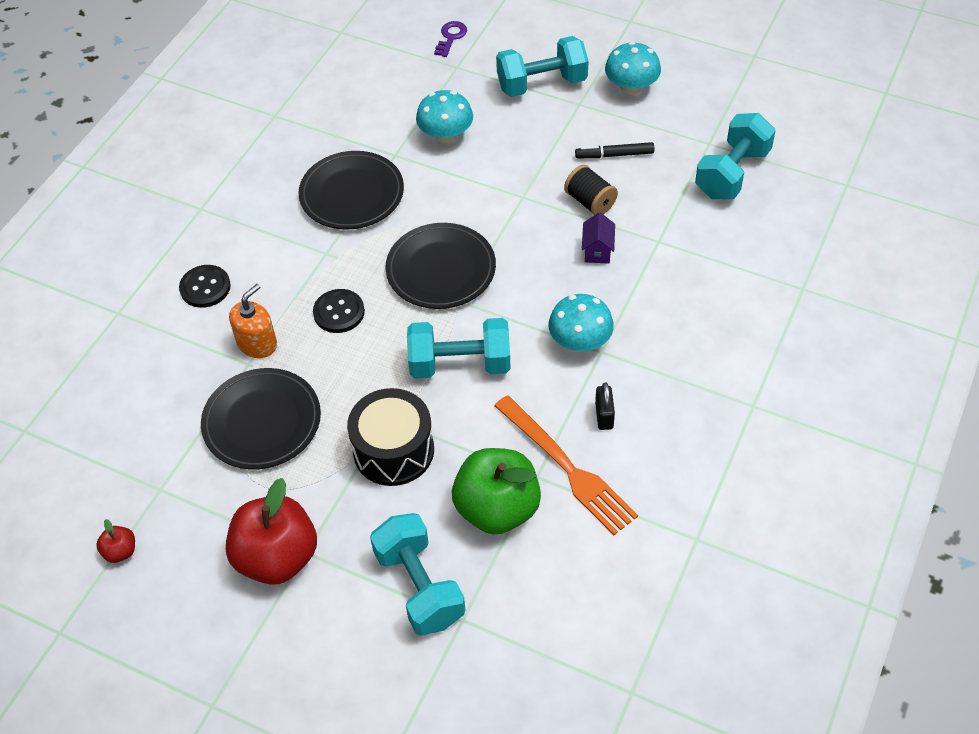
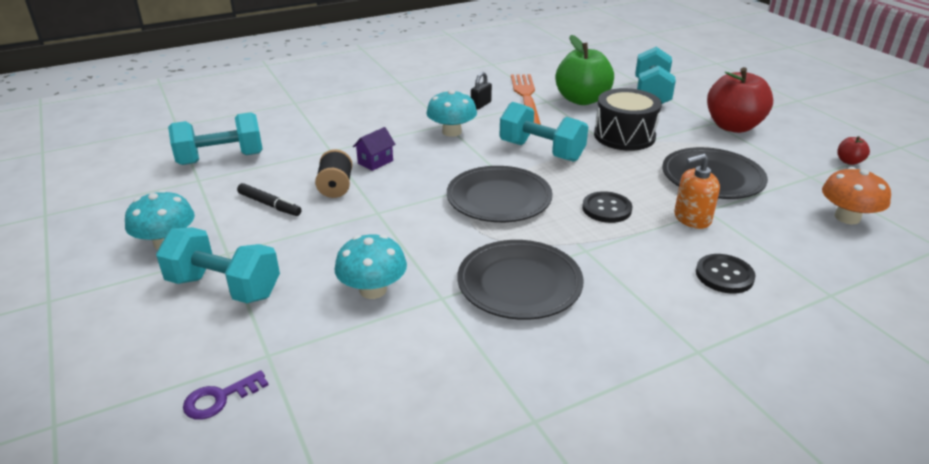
camera: 145 degrees left, 20 degrees down
(113, 430) = (847, 217): none -> orange mushroom

